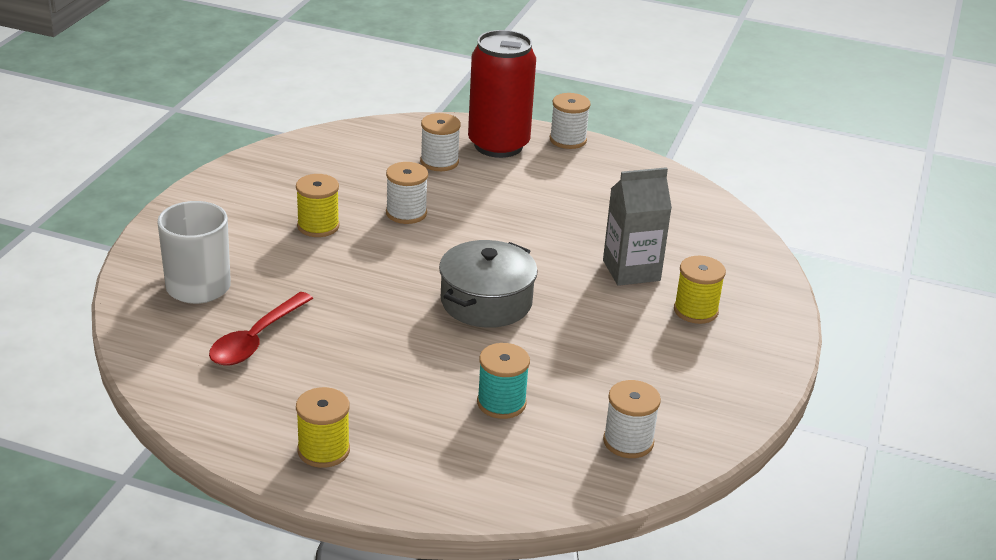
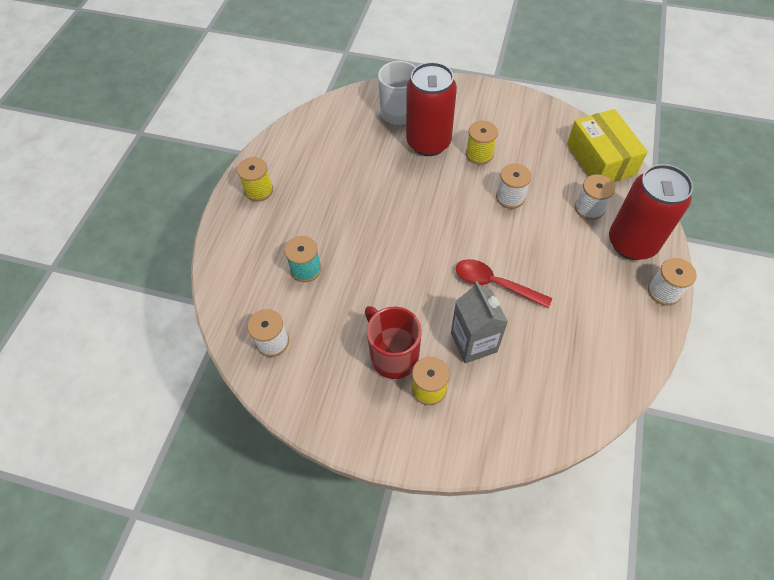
camera: 90 degrees right, 25 degrees up
(256, 339) = (353, 146): red spoon -> red spoon (495, 284)
(278, 266) = (428, 143): none -> red can
(360, 140) = (600, 159): none -> yellow box
(486, 302) = (413, 252): grey pot -> none
(650, 334) = (393, 355): none -> red mug

